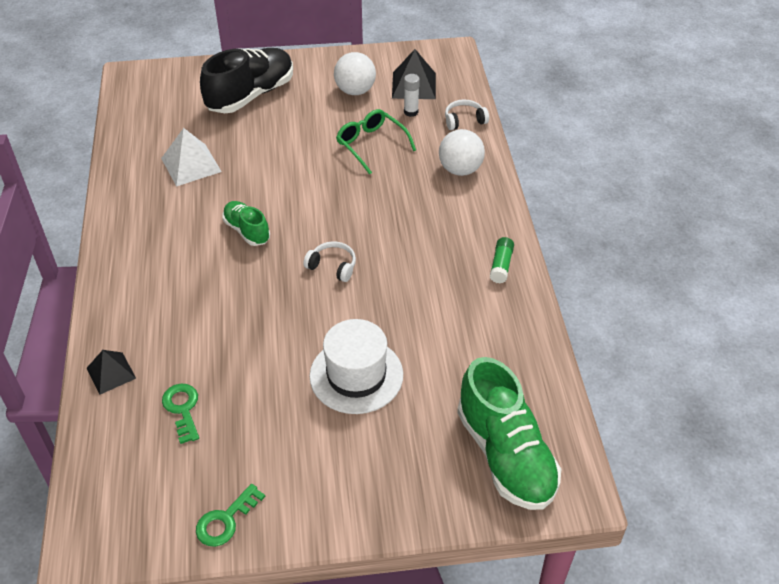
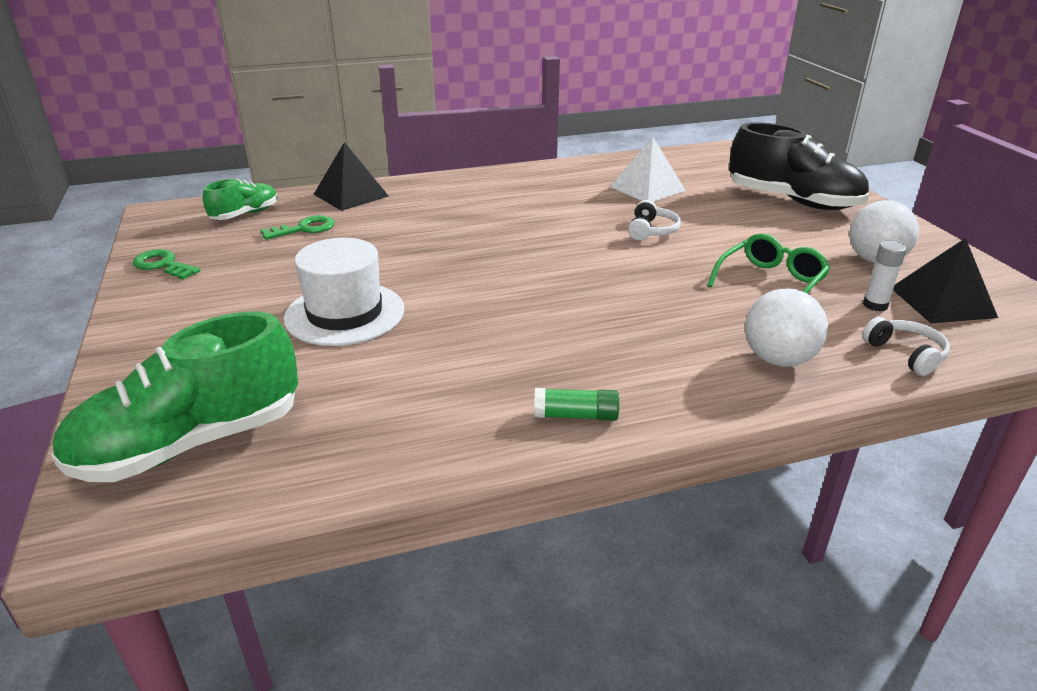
camera: 80 degrees right, 15 degrees down
(111, 373) = (351, 195): black pyramid -> black pyramid, size x1.50
(247, 231) = (560, 227): green shoe -> green shoe (245, 214)
(332, 266) = (522, 280): white headphones -> white headphones (651, 231)

